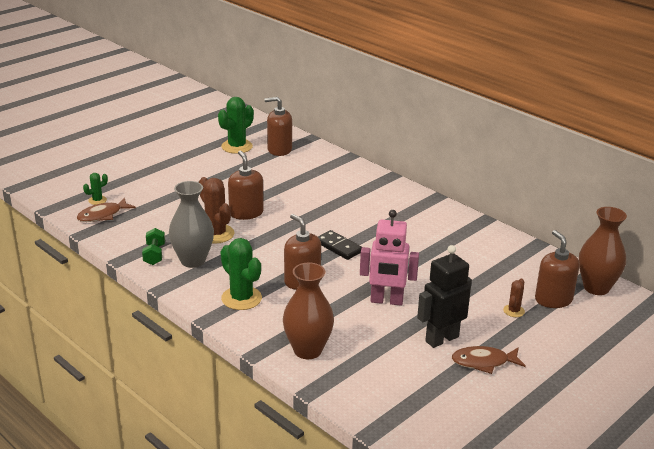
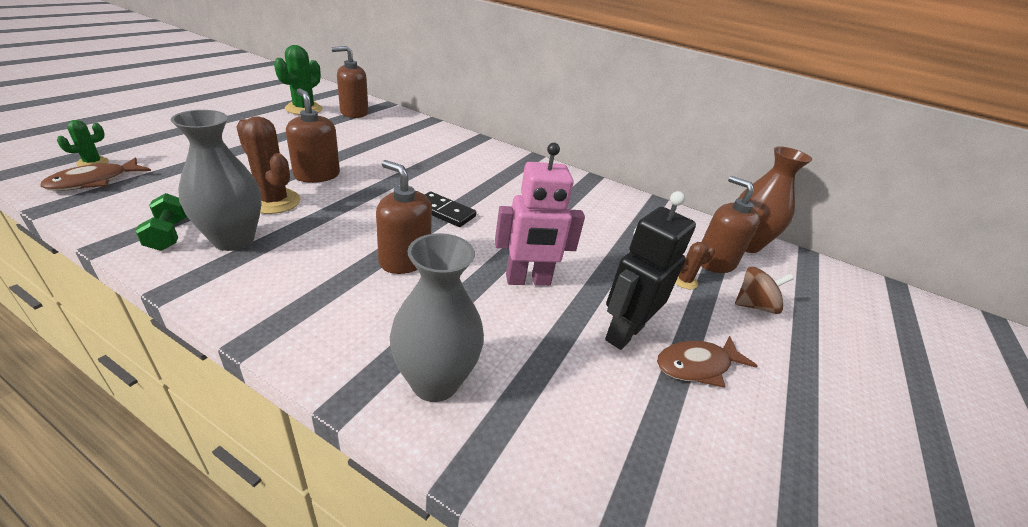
camera: 20 degrees left, 5 degrees up
(241, 298) = (312, 295): green cactus -> none
(307, 350) = (435, 382): brown vase -> grey vase
(513, 311) = (684, 281): brown cactus -> brown cactus turned 60 degrees clockwise
(562, 333) = (754, 305): none -> brown spinning top

